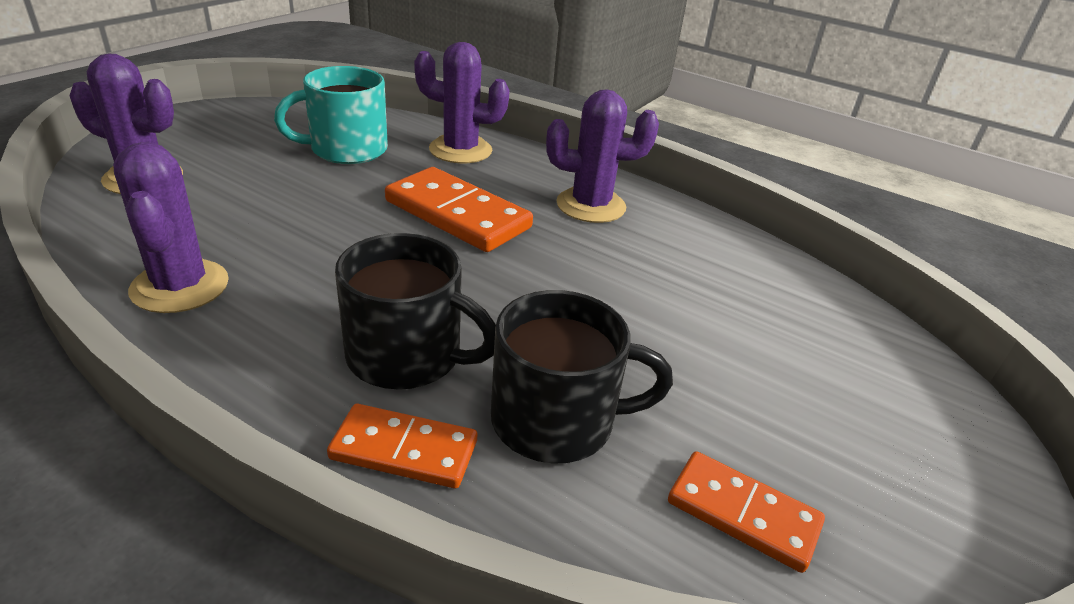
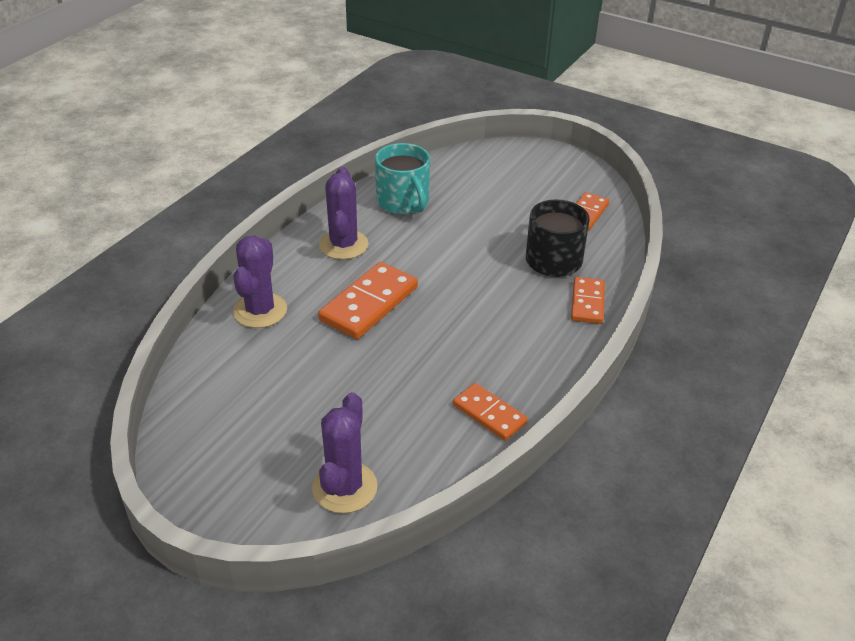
camera: 90 degrees left, 5 degrees up
(180, 286) = (489, 414): purple cactus -> orange domino
(347, 149) = (268, 376): turquoise mug -> turquoise mug (403, 202)
(407, 356) = (524, 309): black mug -> none

